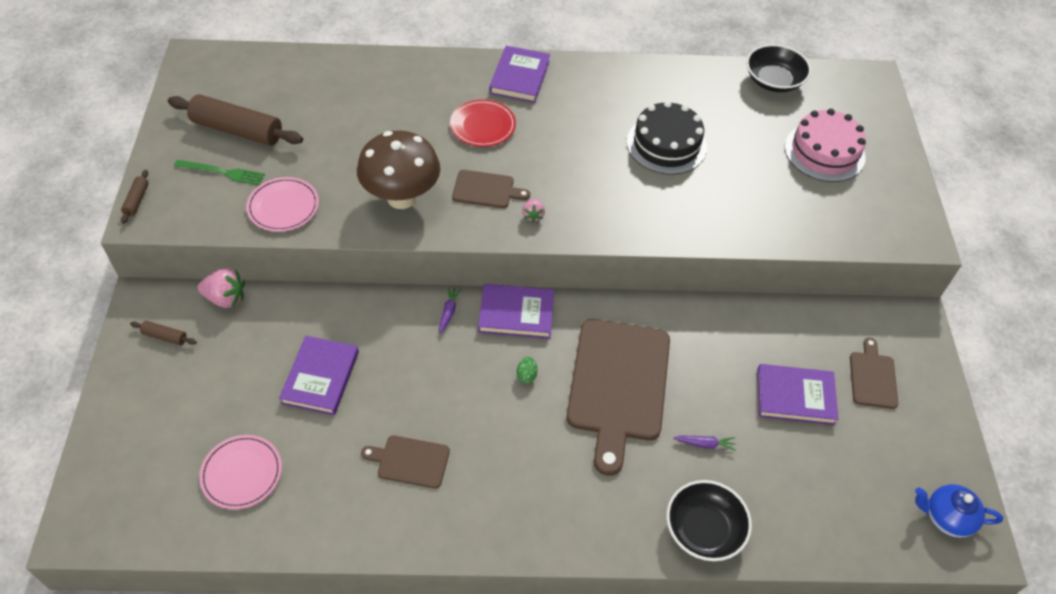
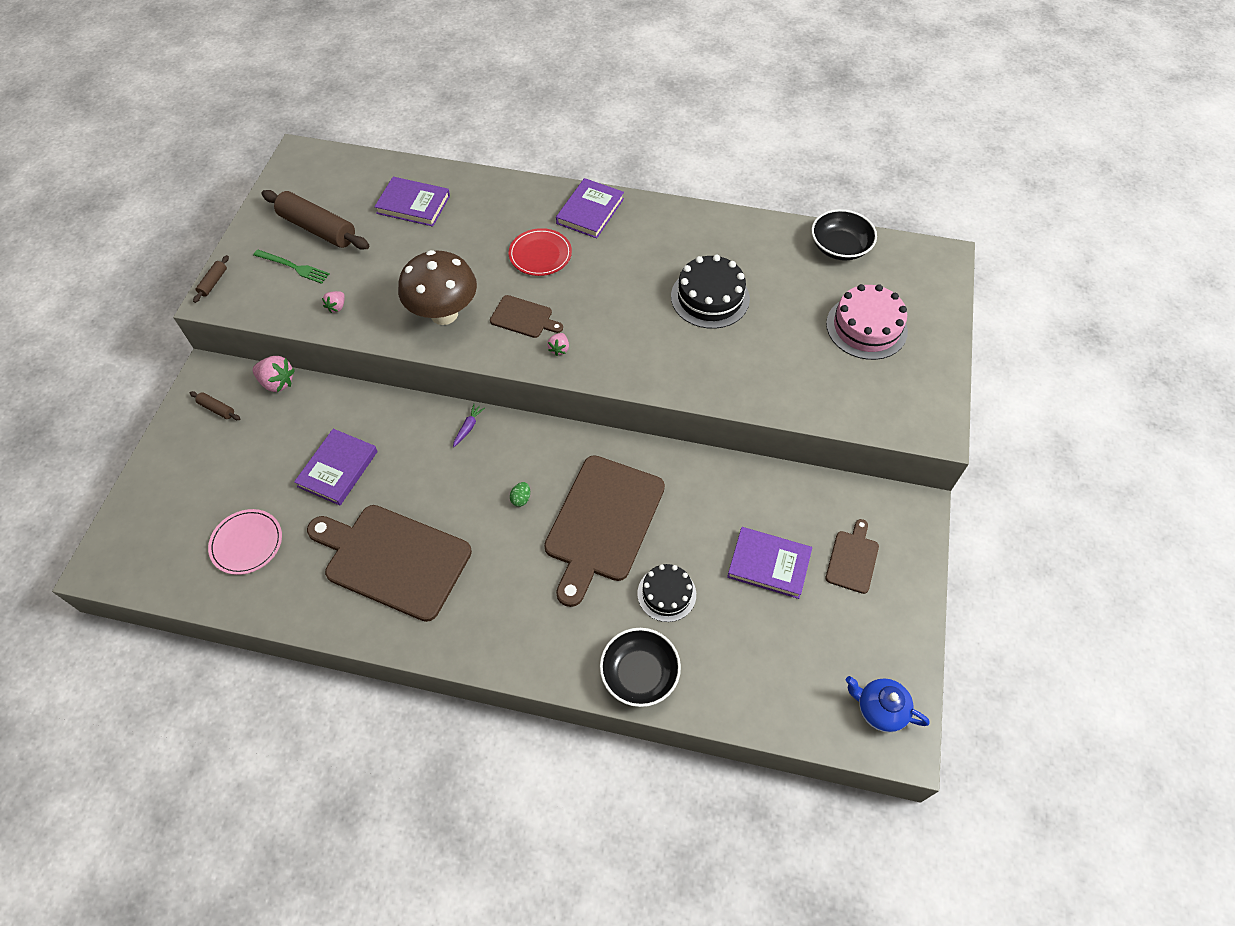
camera: 15 degrees right, 5 degrees up
(283, 207) = (337, 307): pink plate -> pink strawberry
(410, 461) = (393, 559): brown cutting board -> brown cutting board, size x2.10
(516, 314) = (529, 439): purple book -> purple book (413, 204)
(705, 444) = (666, 594): purple carrot -> black cake

